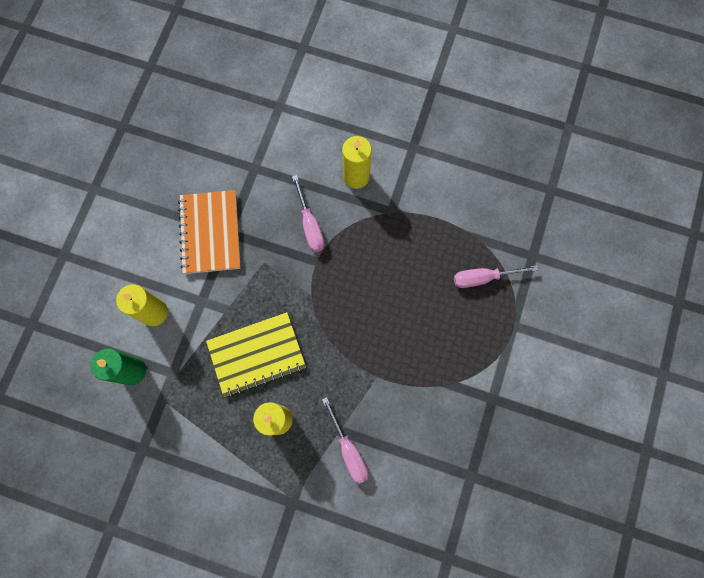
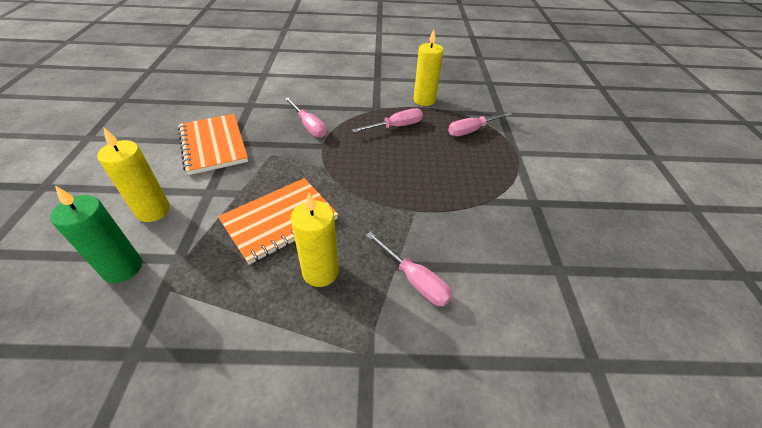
camera: 20 degrees left, 30 degrees down
(257, 355) = (280, 221): yellow notebook -> orange notebook
(356, 176) = (339, 97): yellow candle -> yellow candle (424, 100)
(402, 249) = (396, 126): none -> pink screwdriver

